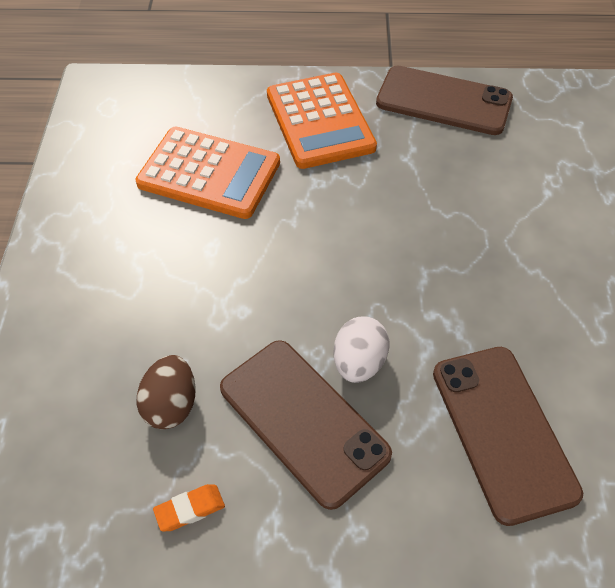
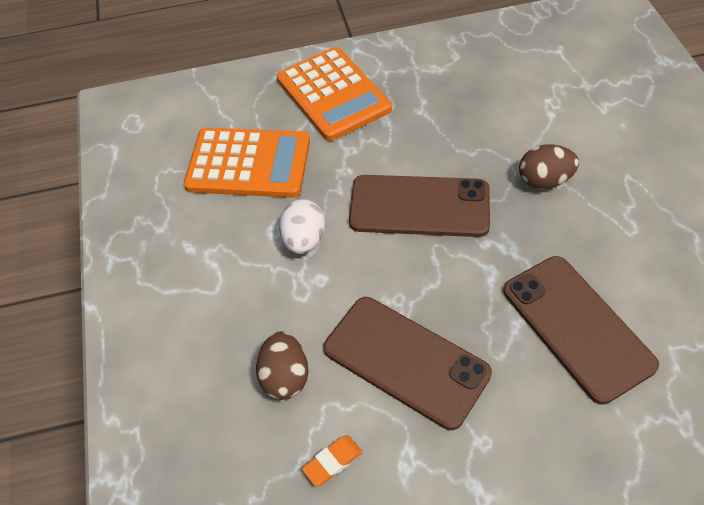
camera: 10 degrees left, 0 degrees up
(359, 363) = (437, 299): white egg -> white egg (304, 240)
(443, 101) = (437, 53): brown phone -> brown phone (419, 206)
(517, 262) = (544, 181): none -> brown egg

